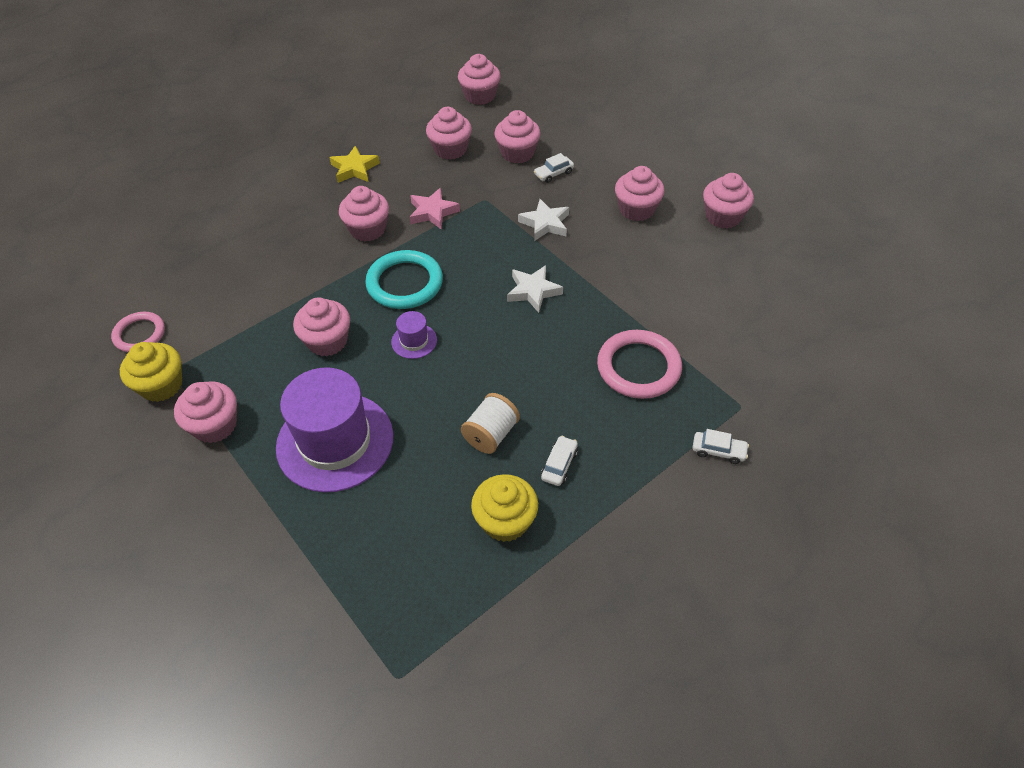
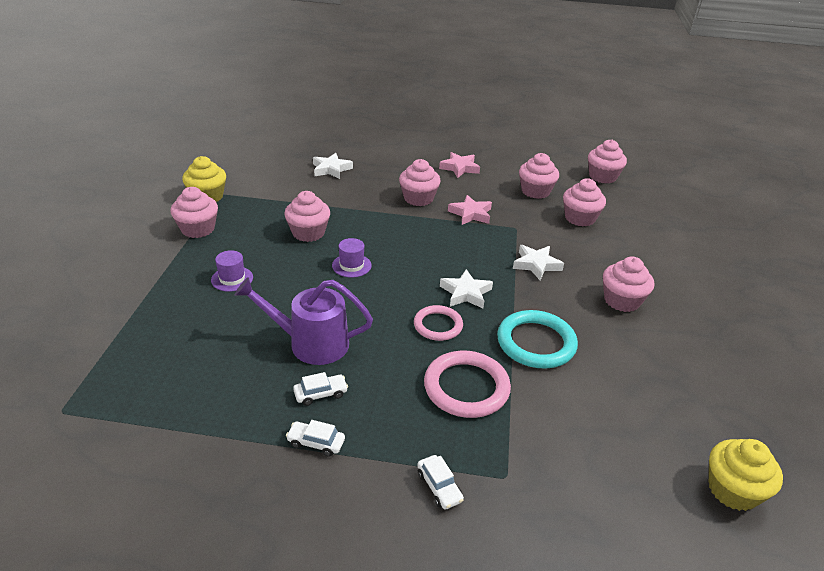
camera: 45 degrees right, 15 degrees down
(139, 334) = (235, 171): pink ring -> pink ring (438, 325)
(237, 258) = (331, 169): none -> white star
(335, 441) = (232, 279): purple hat -> purple hat, size x0.43
(354, 169) = (460, 168): yellow star -> pink star
(405, 283) = (395, 236): turquoise ring -> turquoise ring (536, 343)
(491, 434) = (311, 343): white spool -> purple watering can
(505, 521) = (241, 393): yellow cupcake -> yellow cupcake (733, 490)
(553, 174) = (588, 243): white car -> white car (316, 443)
(723, 217) = (694, 352): pink cupcake -> none

